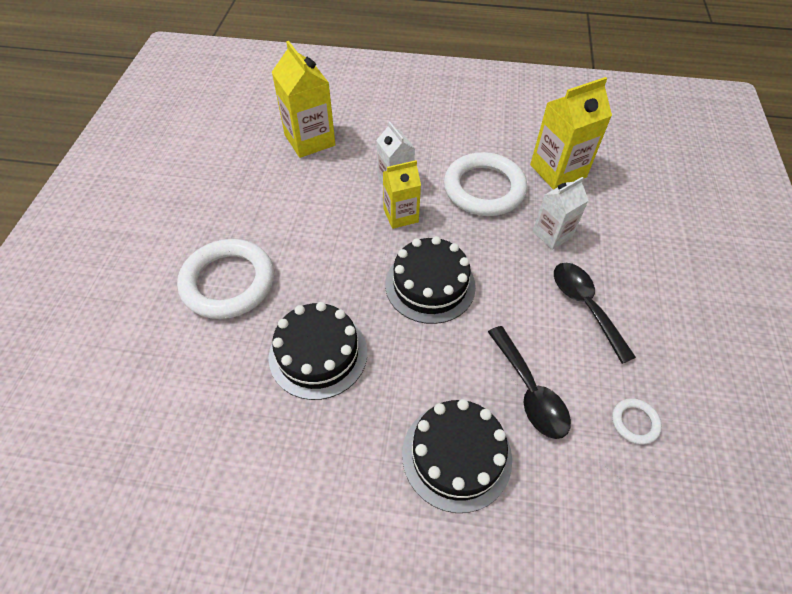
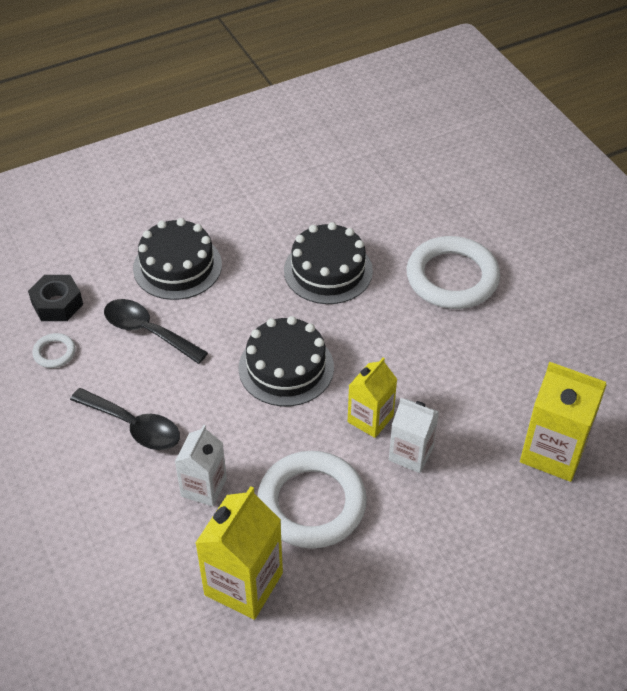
camera: 145 degrees right, 5 degrees down
(613, 487) = (57, 304): none -> black nut

